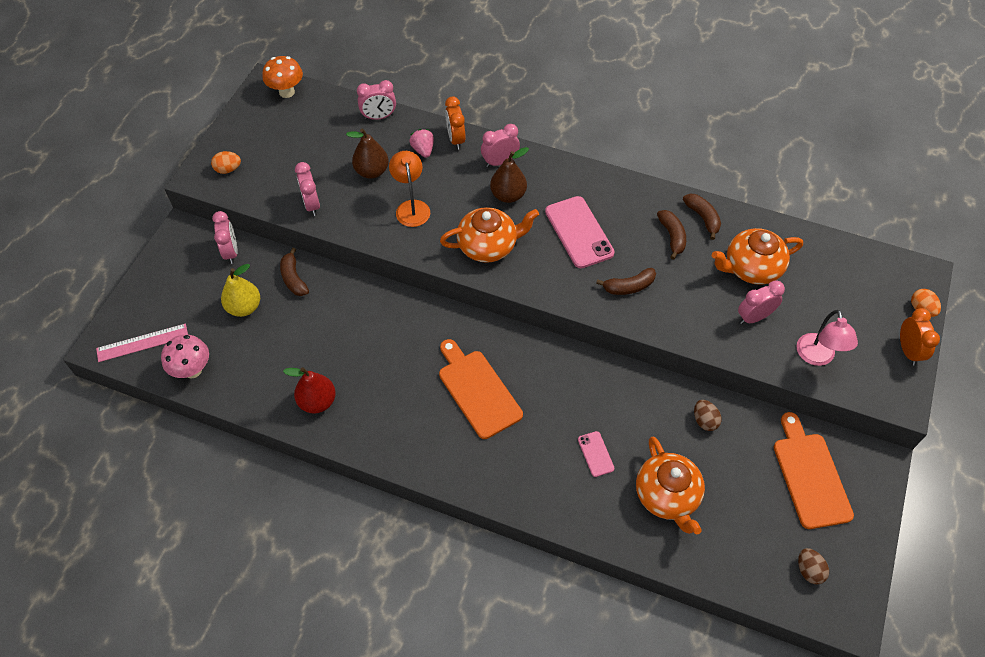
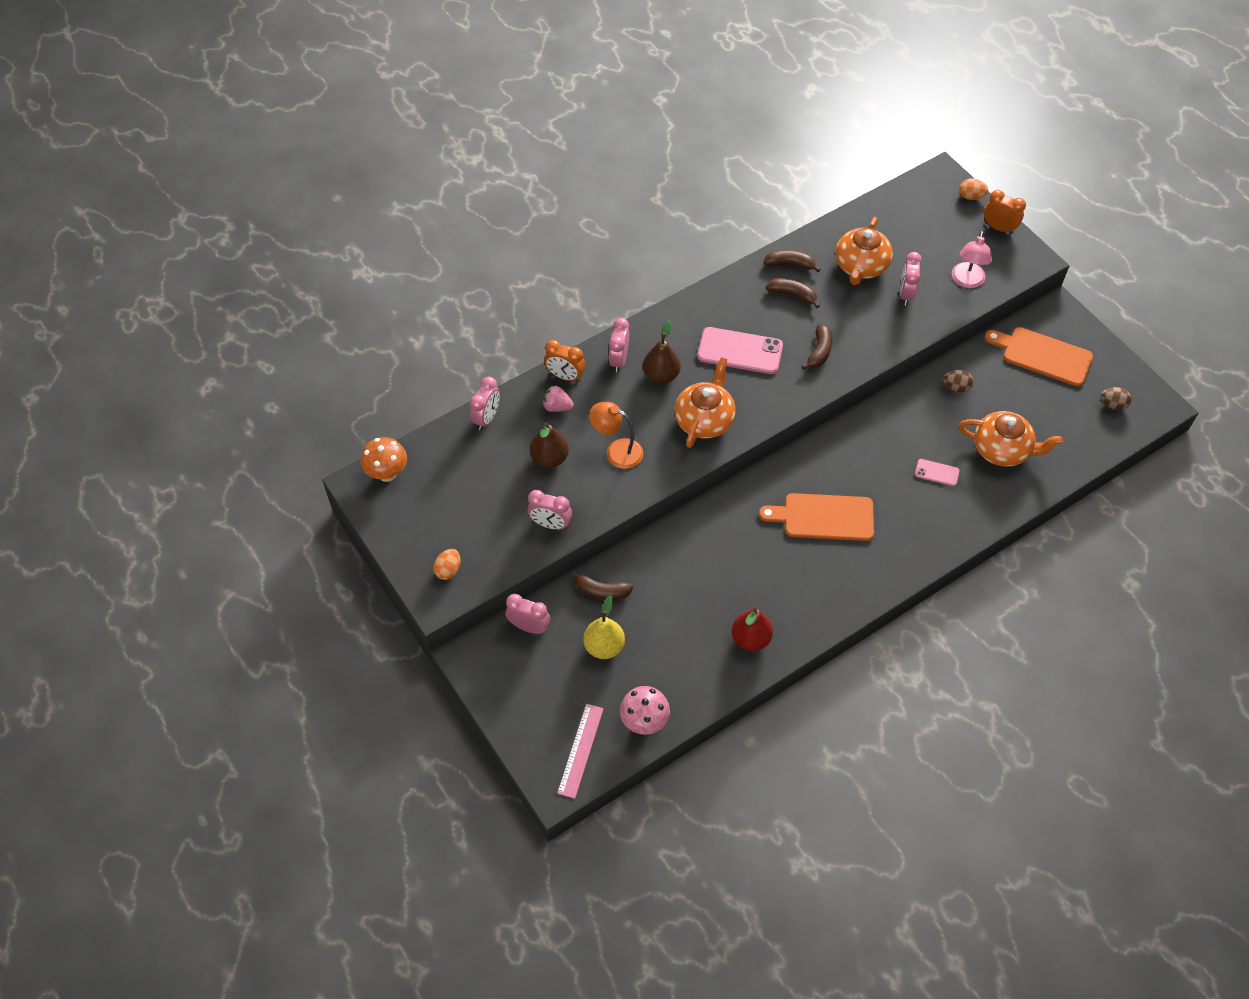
camera: 55 degrees left, 0 degrees up
(817, 357) = (967, 281): pink lamp -> pink lamp turned 75 degrees clockwise

